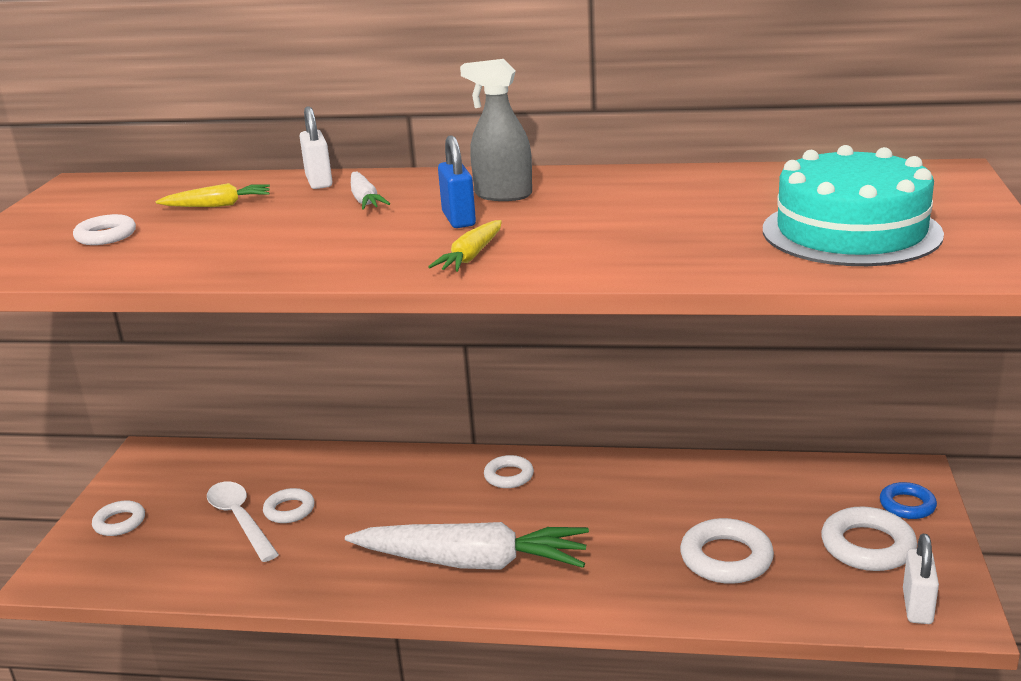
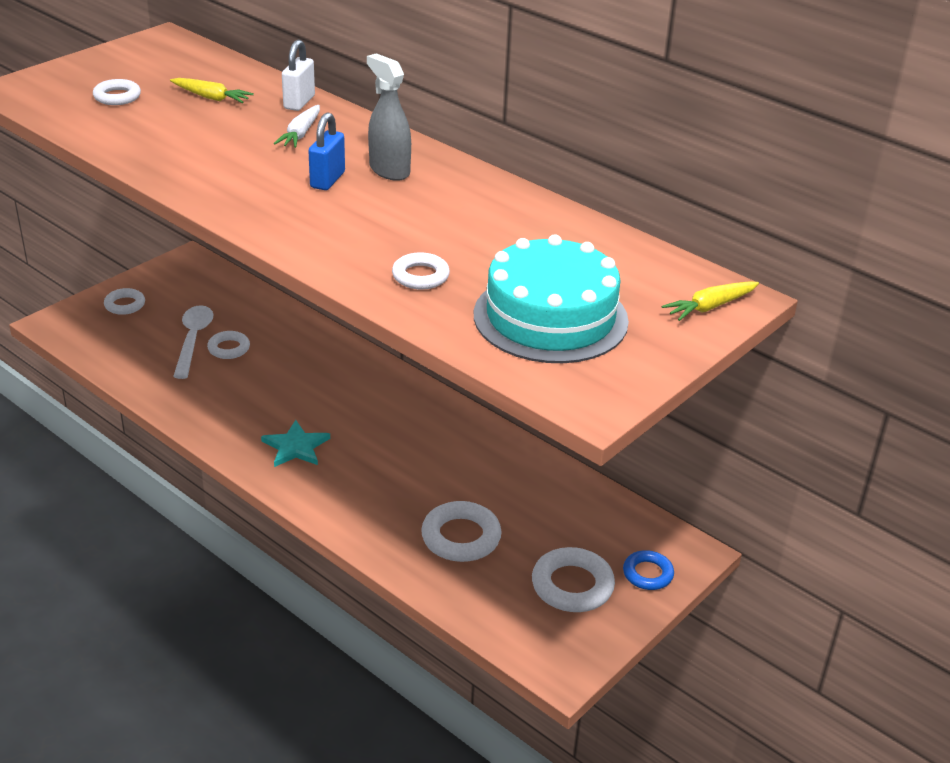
camera: 30 degrees right, 10 degrees up
(471, 256) = (284, 217): yellow carrot -> yellow carrot (710, 307)
(472, 562) = (295, 447): white carrot -> turquoise star
(509, 476) = (393, 397): white ring -> white ring (420, 276)
(917, 607) = (544, 645): white padlock -> none

